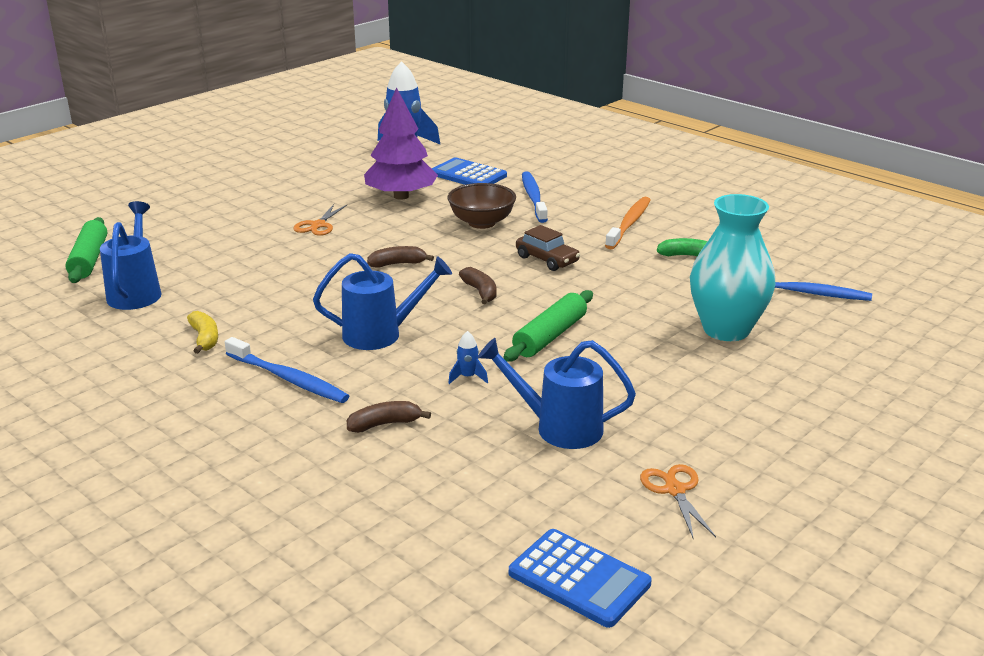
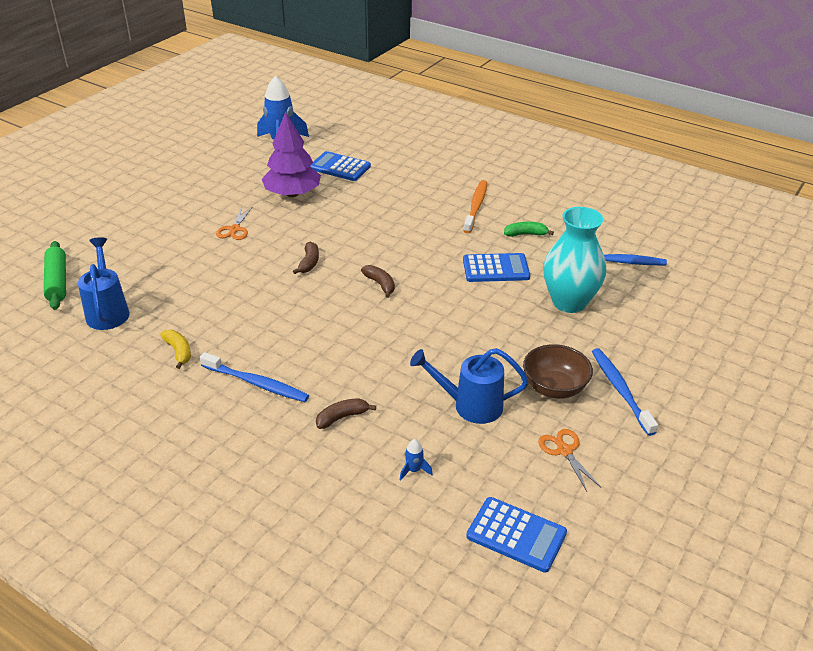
camera: 10 degrees left, 10 degrees up
(381, 334) = (315, 333): blue watering can -> none
(397, 264) = (309, 263): brown banana -> brown banana turned 120 degrees clockwise
(468, 377) = (392, 366): blue rocket -> blue rocket (414, 470)
(482, 223) = (363, 215): brown bowl -> brown bowl (554, 388)
(533, 197) = (397, 186): blue toothbrush -> blue toothbrush (620, 390)
(547, 259) = (422, 248): brown car -> none
(550, 336) = (443, 321): green rolling pin -> none
(636, 287) = (496, 269): none -> blue calculator

